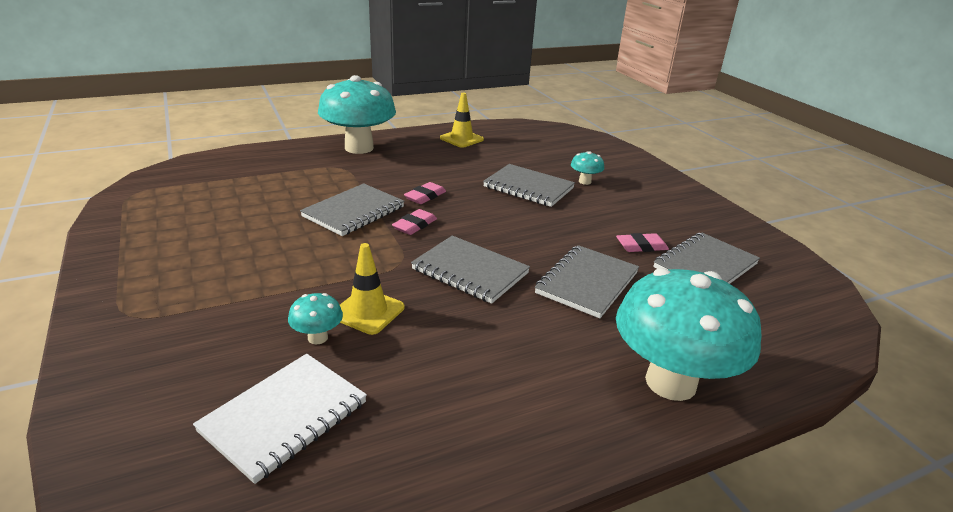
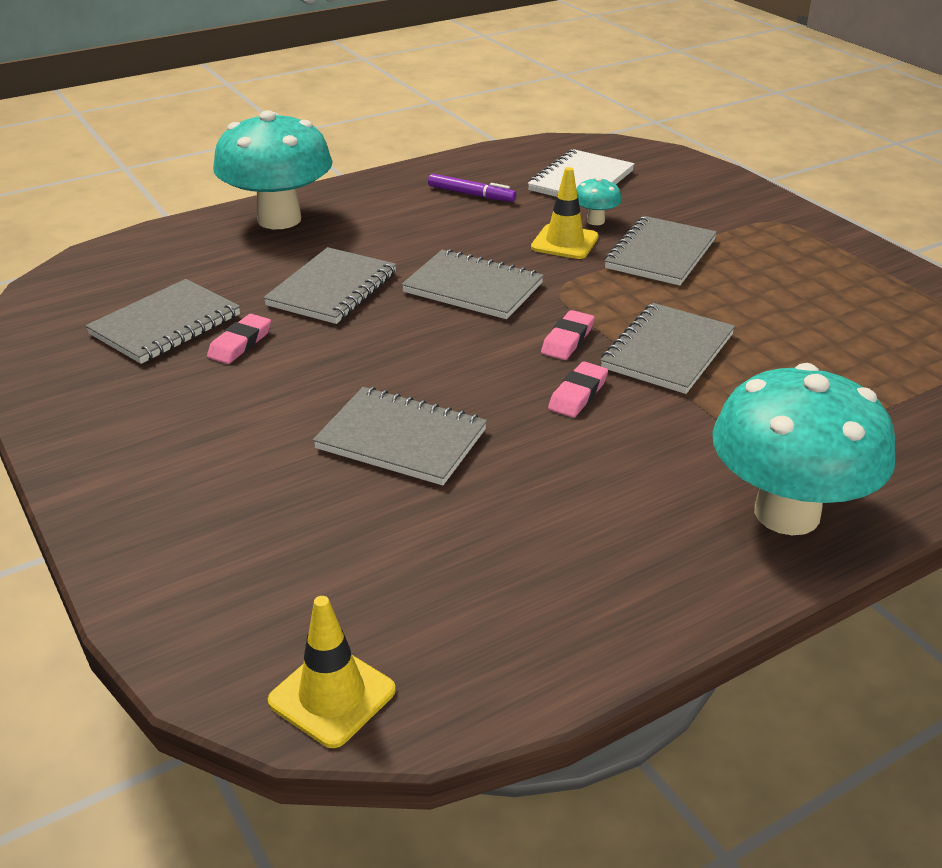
camera: 175 degrees right, 5 degrees up
(288, 287) = (660, 254): none -> grey notebook
(440, 404) = (471, 194): none -> purple marker
(461, 139) = (576, 595): yellow traffic cone -> yellow traffic cone (332, 696)
(584, 181) = (287, 472): turquoise mushroom -> none
(641, 246) = (240, 344): pink eraser -> pink eraser turned 45 degrees counterclockwise

